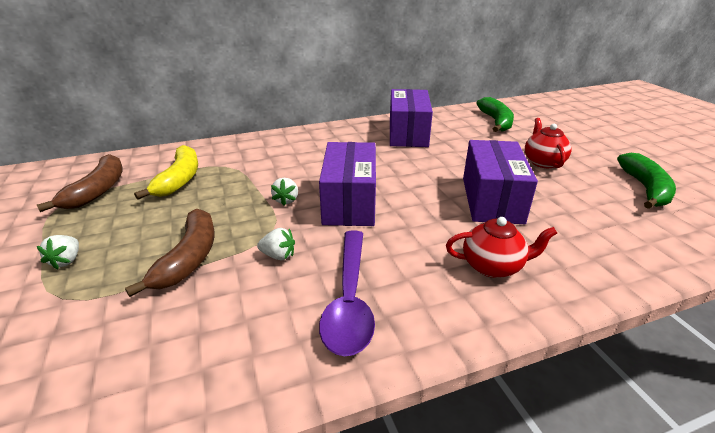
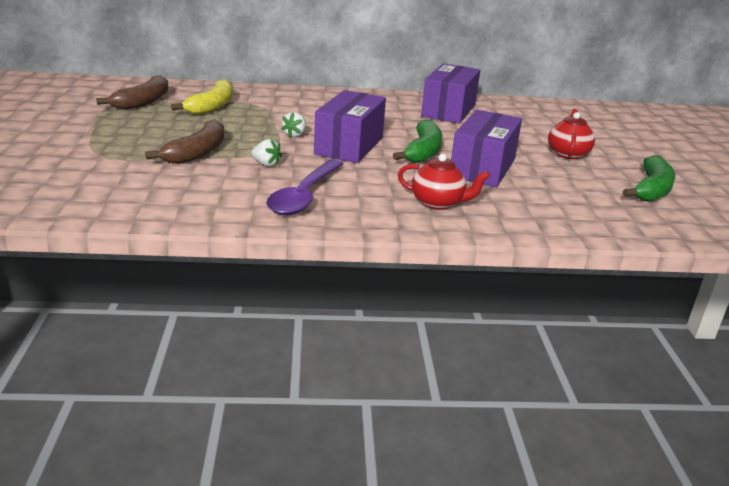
camera: 15 degrees right, 5 degrees down
(67, 261) = (109, 137): white strawberry -> none
(496, 122) = (555, 117): green banana -> green banana (423, 152)

